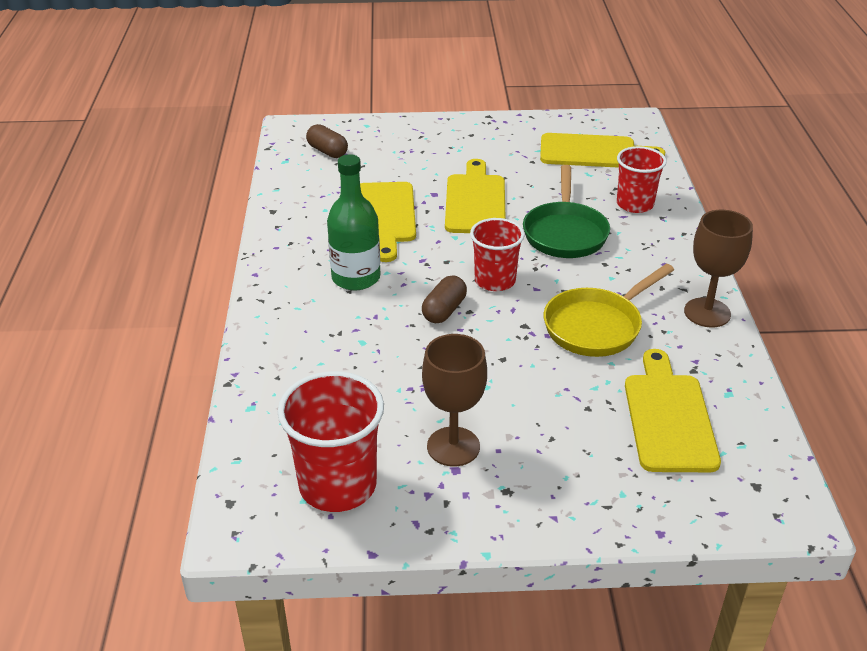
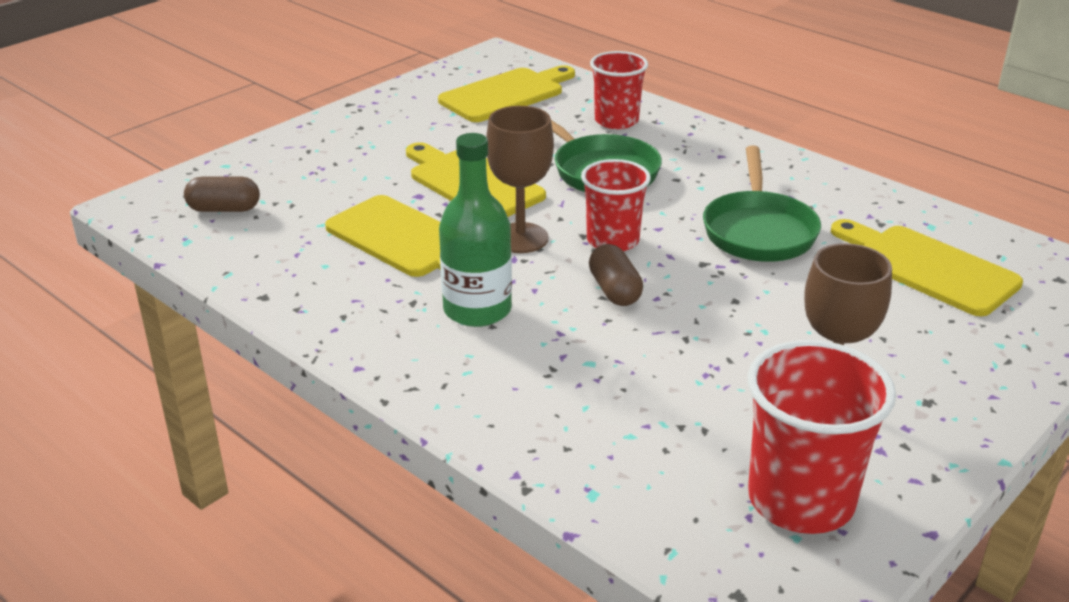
camera: 45 degrees left, 5 degrees down
(596, 326) = (758, 231): yellow pan -> green pan
(707, 313) = (815, 176): brown goblet -> brown goblet (520, 238)

